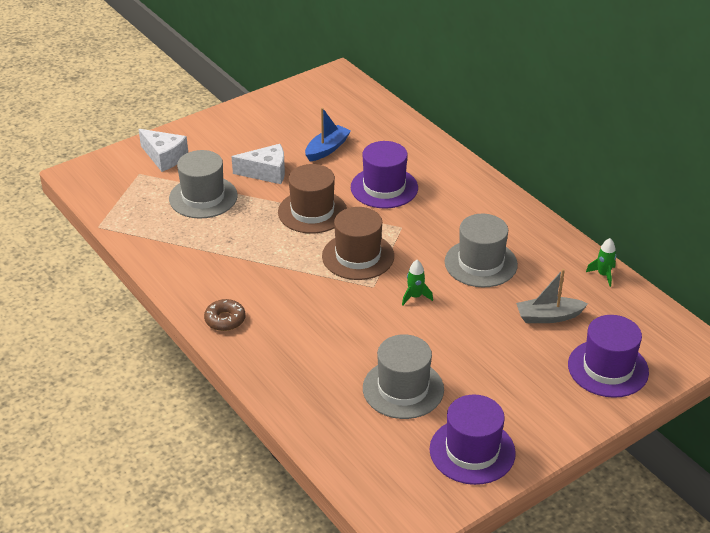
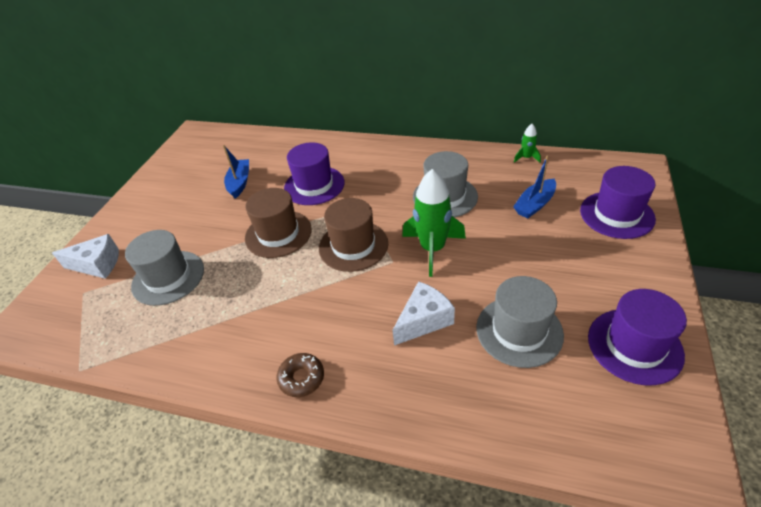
camera: 35 degrees left, 5 degrees up
(266, 172) = (207, 226): white cheese -> white cheese (424, 320)
(415, 296) = (432, 249): green rocket -> green rocket, size x2.10
(548, 316) = (535, 204): grey boat -> blue boat

